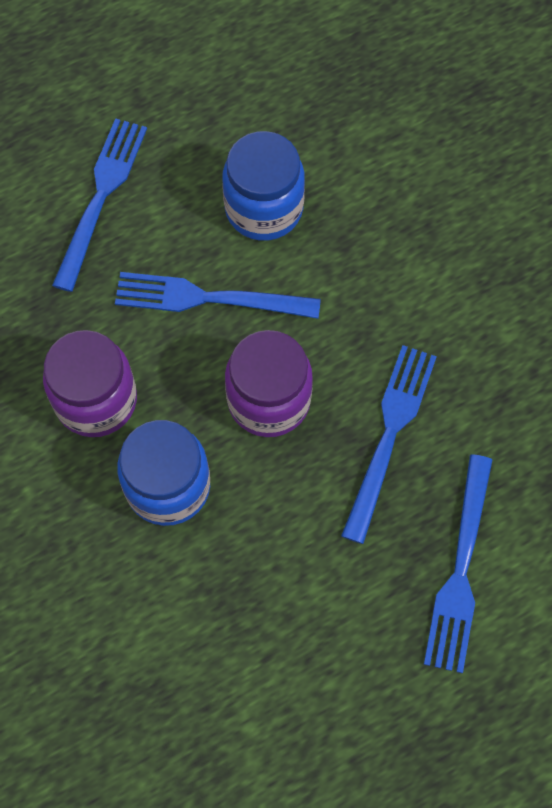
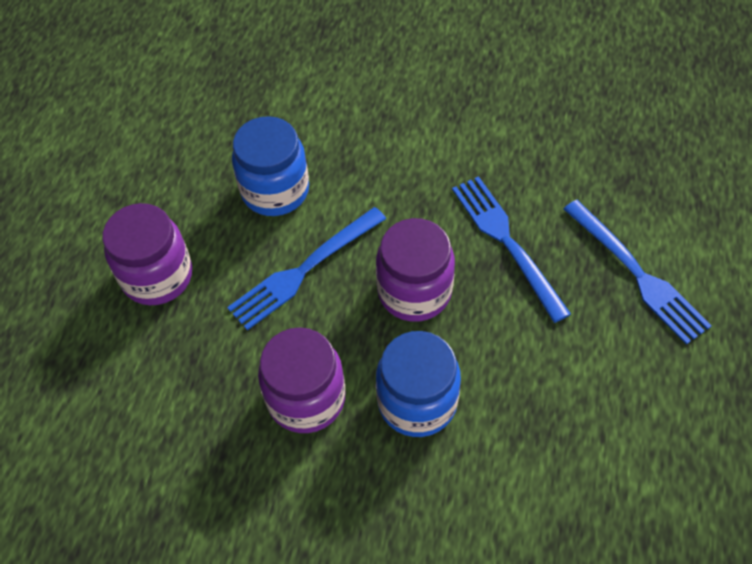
camera: 45 degrees left, 10 degrees down
(101, 196) = (157, 276): blue fork -> purple jar

